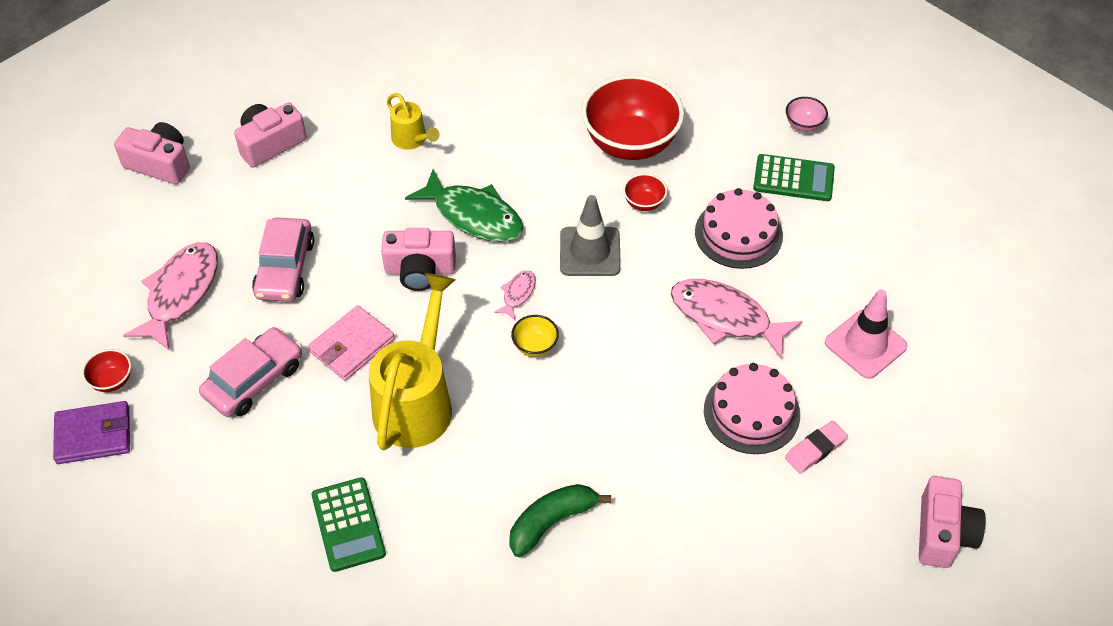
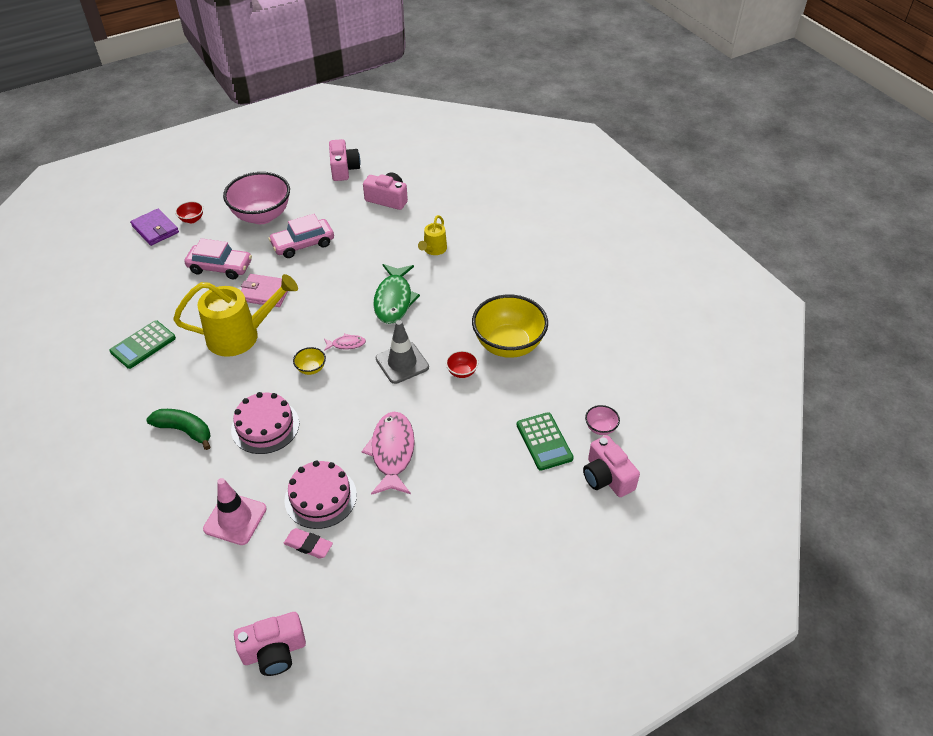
camera: 60 degrees right, 5 degrees down
(180, 293) = (262, 216): pink fish -> pink bowl
(420, 270) = (337, 296): pink camera -> pink camera (607, 477)
(630, 143) = (508, 345): red bowl -> yellow bowl
(738, 234) = (470, 431): pink cake -> pink cake (265, 426)
(865, 344) = (418, 541): pink traffic cone -> pink traffic cone (235, 519)

